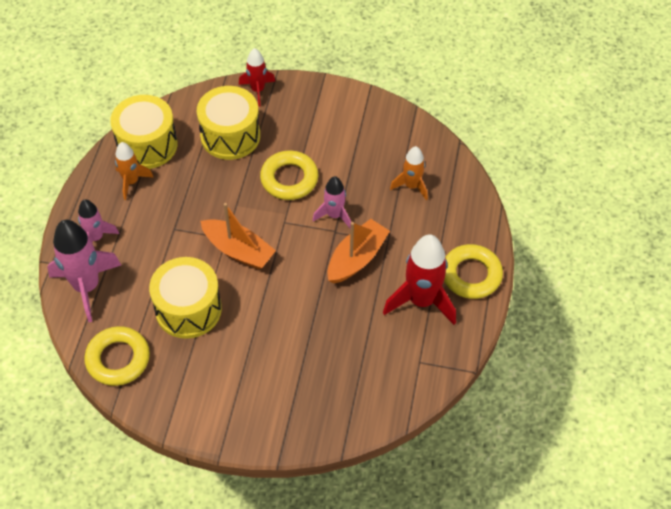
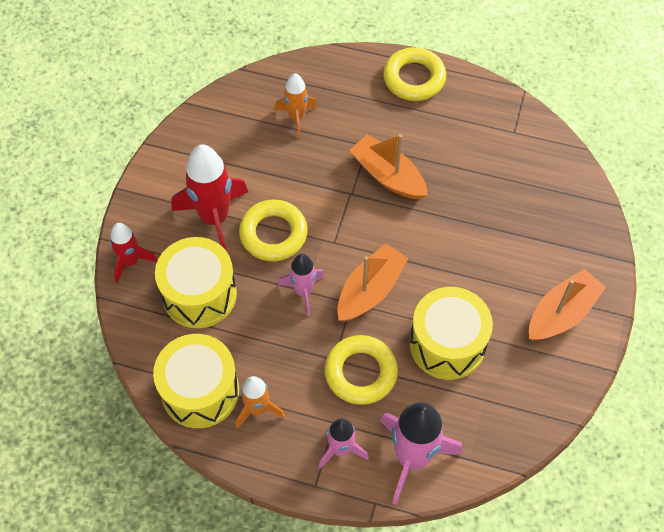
camera: 85 degrees left, 5 degrees up
(118, 359) = (512, 419): yellow ring -> yellow ring (360, 372)
(220, 400) = (562, 313): none -> orange boat
(334, 215) = (329, 192): pink rocket -> pink rocket (303, 291)
(421, 301) = (443, 123): red rocket -> red rocket (215, 218)

